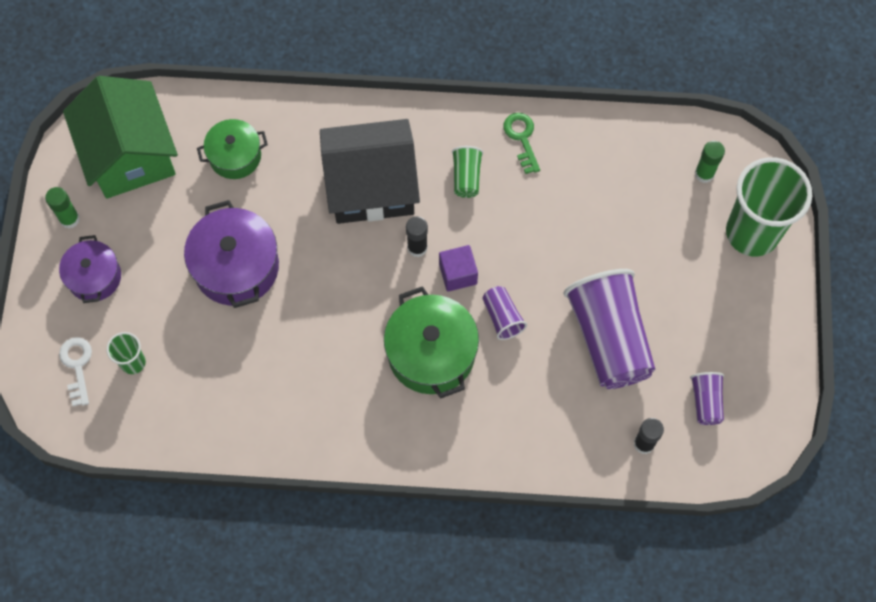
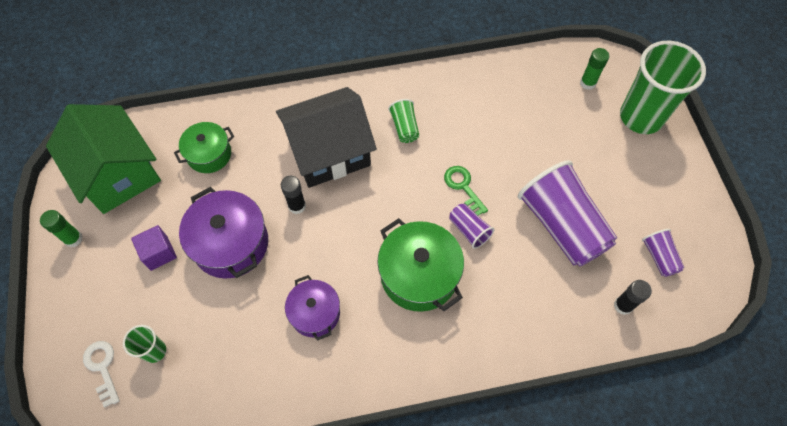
camera: 15 degrees left, 5 degrees down
(94, 277) = (105, 283): purple pot -> purple pot (315, 313)
(417, 248) = (381, 191): black glue stick -> black glue stick (297, 206)
(458, 274) = (421, 204): purple cube -> purple cube (159, 253)
(522, 138) = (439, 89): green key -> green key (463, 187)

